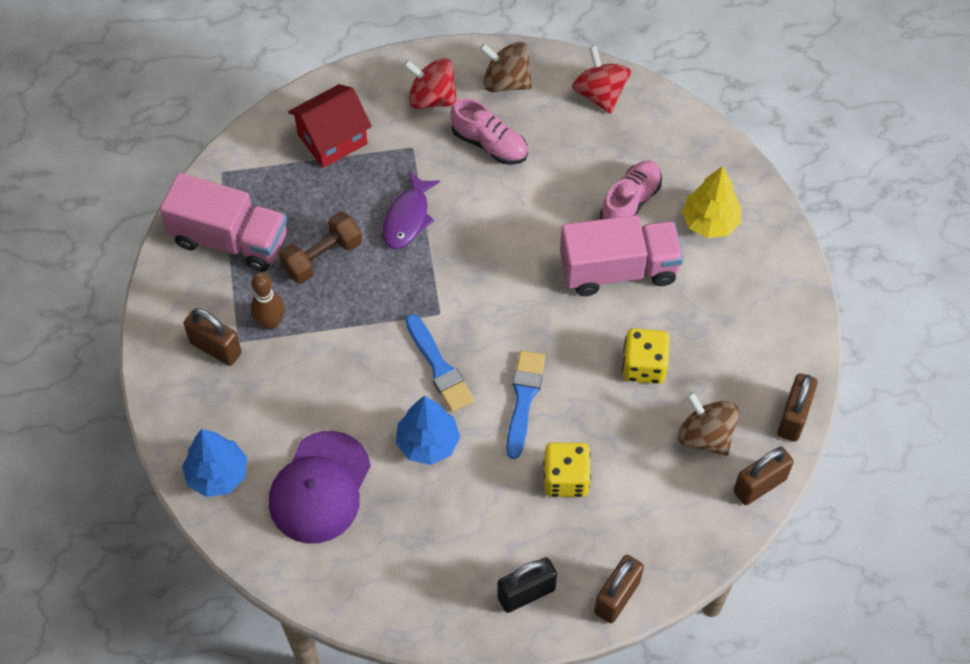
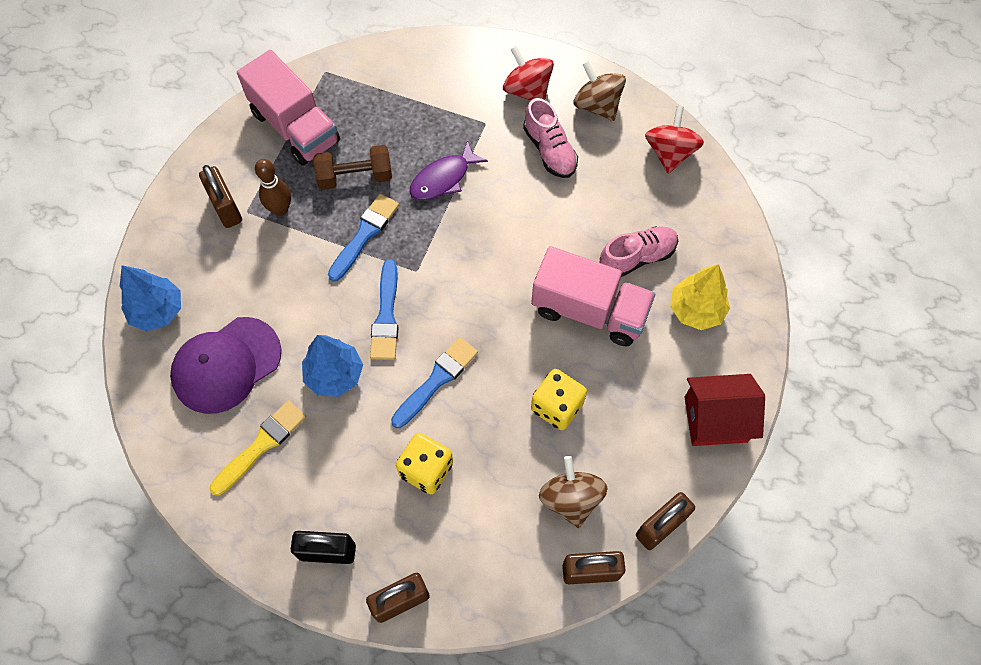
camera: 30 degrees right, 5 degrees up
(332, 139) = (426, 86): red house -> red house (715, 419)
(368, 305) = (364, 234): none -> blue brush
(403, 538) = (261, 445): none -> yellow brush

